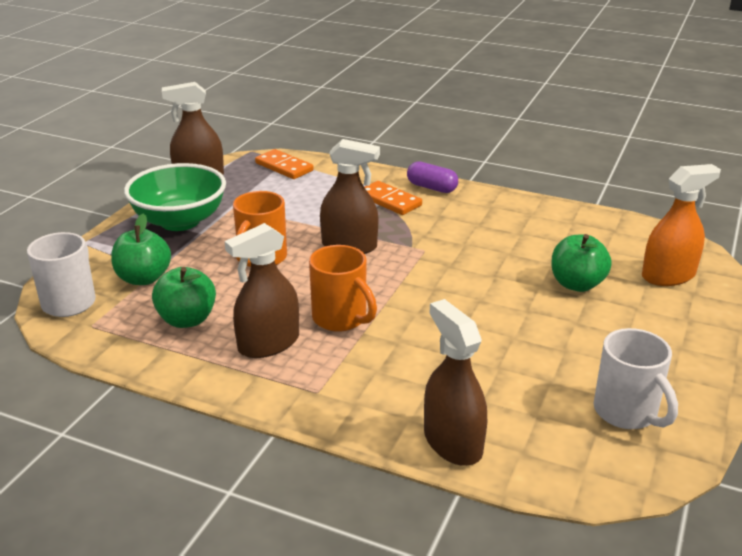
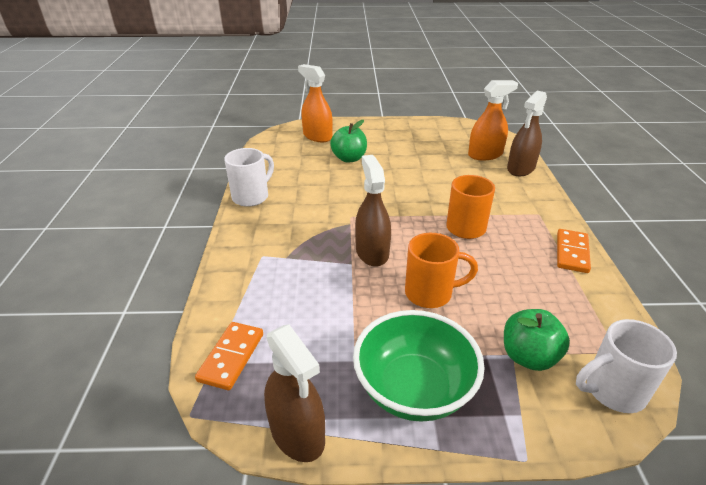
camera: 115 degrees left, 5 degrees up
(187, 319) = (545, 297): green apple -> none
(268, 344) = (523, 247): brown spray bottle -> none
(389, 201) = (279, 254): orange domino -> orange domino (572, 253)
(431, 188) = (240, 238): purple capsule -> none
(525, 423) = (485, 155): none -> orange spray bottle
(627, 413) = (449, 135): white mug -> white mug (251, 197)

